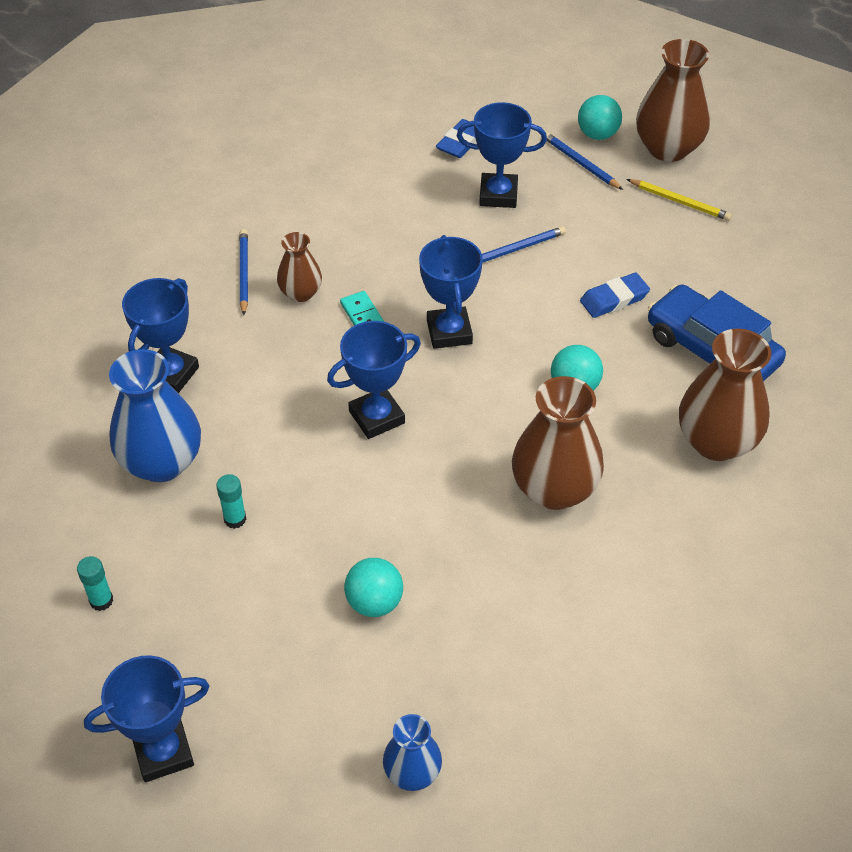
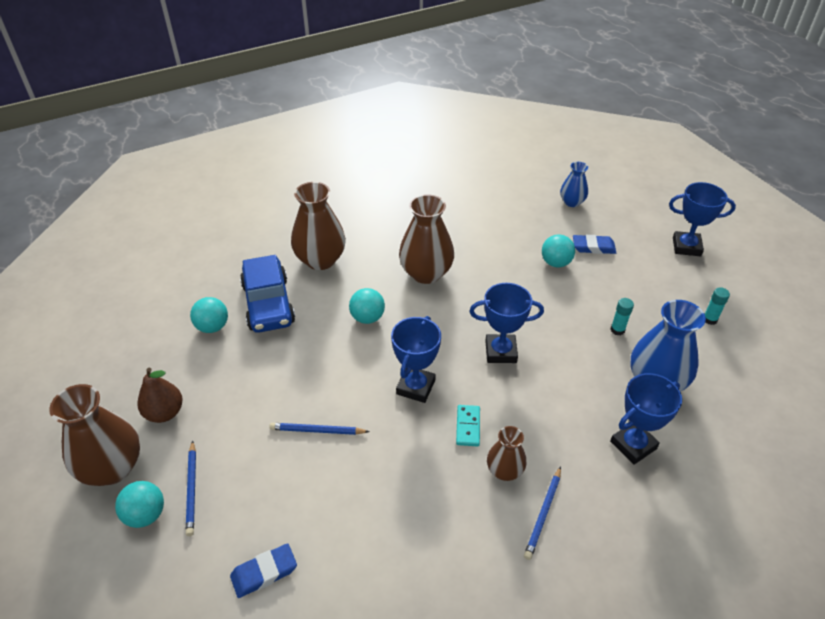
camera: 150 degrees left, 5 degrees down
(498, 195) = (285, 490): blue trophy -> none
(614, 299) = (289, 360): blue eraser -> blue eraser (593, 247)
(679, 202) = (164, 413): yellow pencil -> brown pear
(740, 295) = (212, 327): none -> turquoise ball

